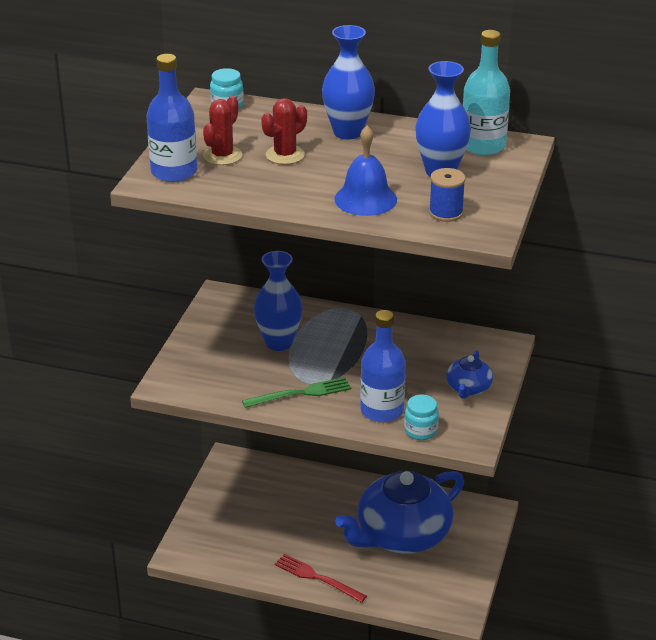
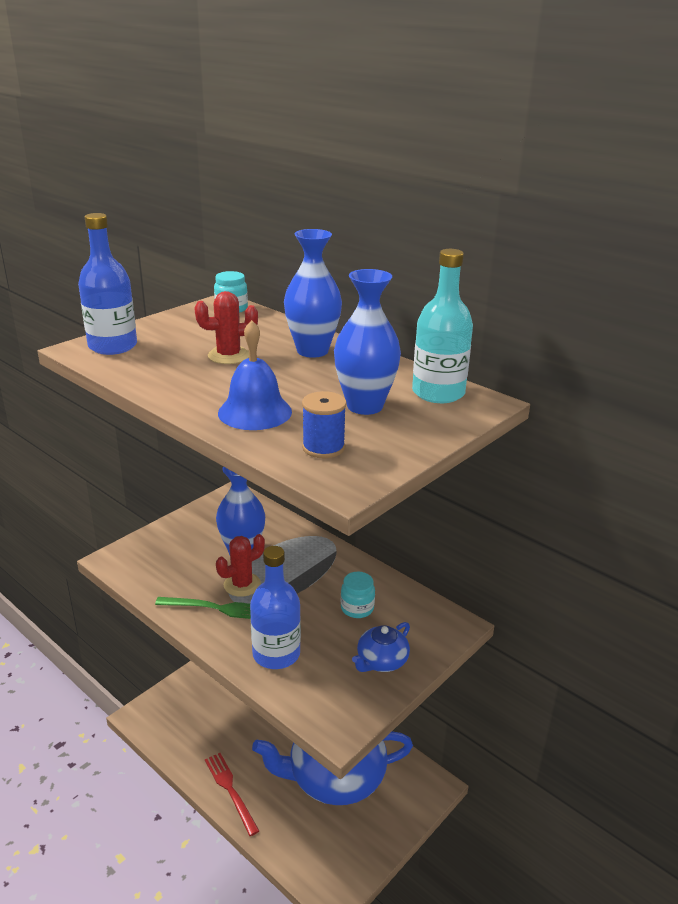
camera: 25 degrees right, 5 degrees down
(222, 156) = (172, 344): red cactus -> red cactus (242, 584)
(420, 431) = (295, 692): turquoise jar -> turquoise jar (357, 608)

